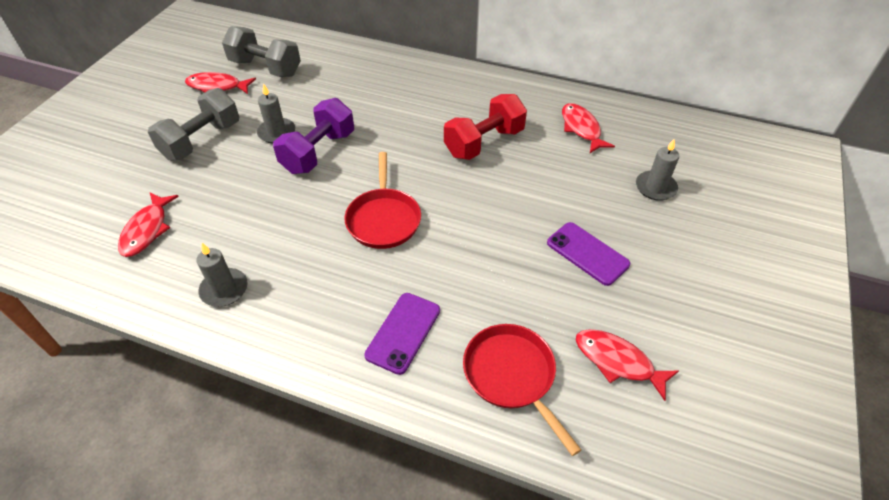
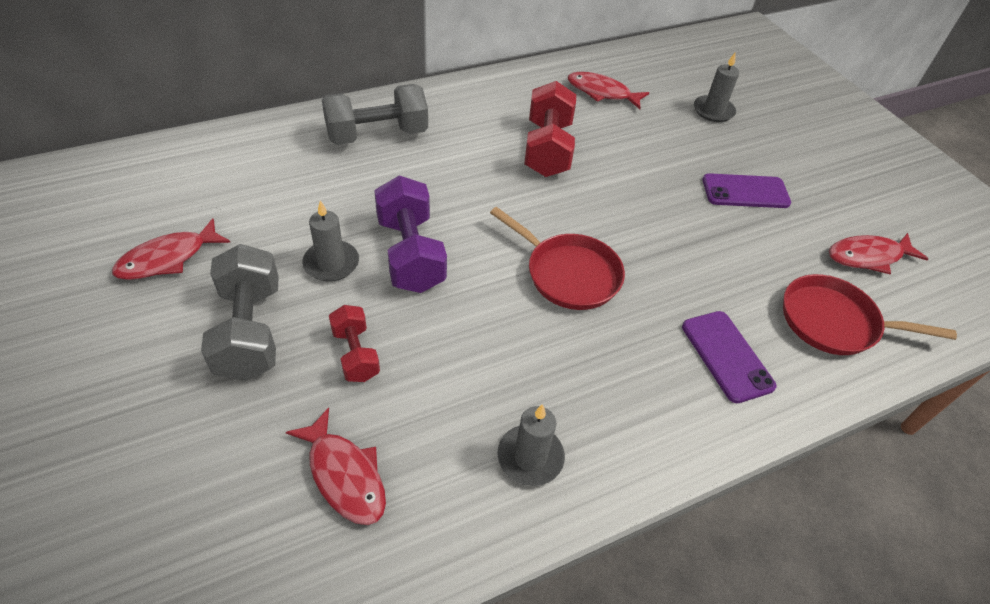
camera: 50 degrees left, 0 degrees up
(225, 182) = (355, 354): none -> red dumbbell
(265, 68) = (201, 201): grey dumbbell -> grey dumbbell (377, 135)

